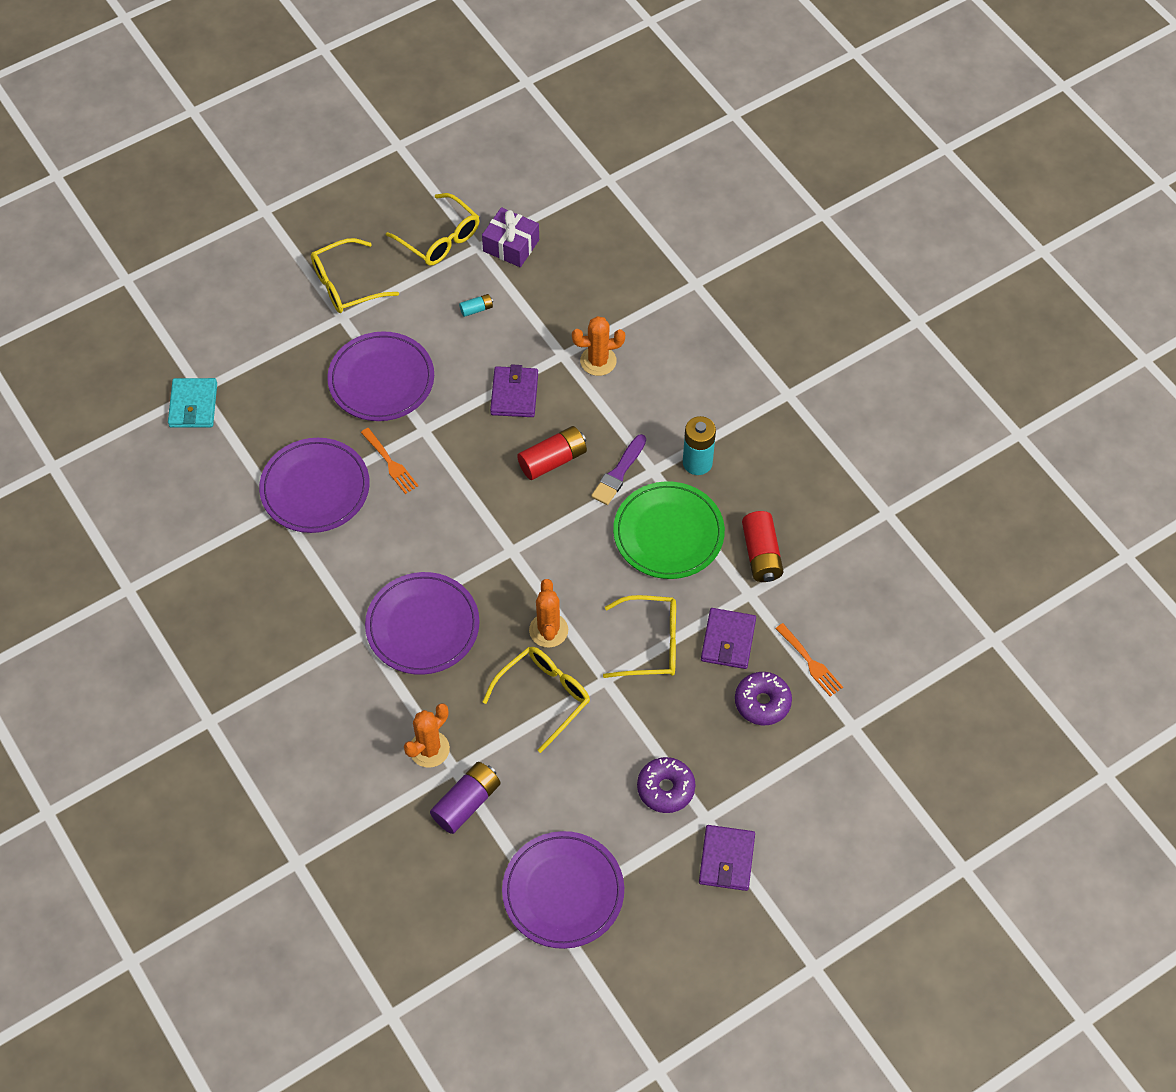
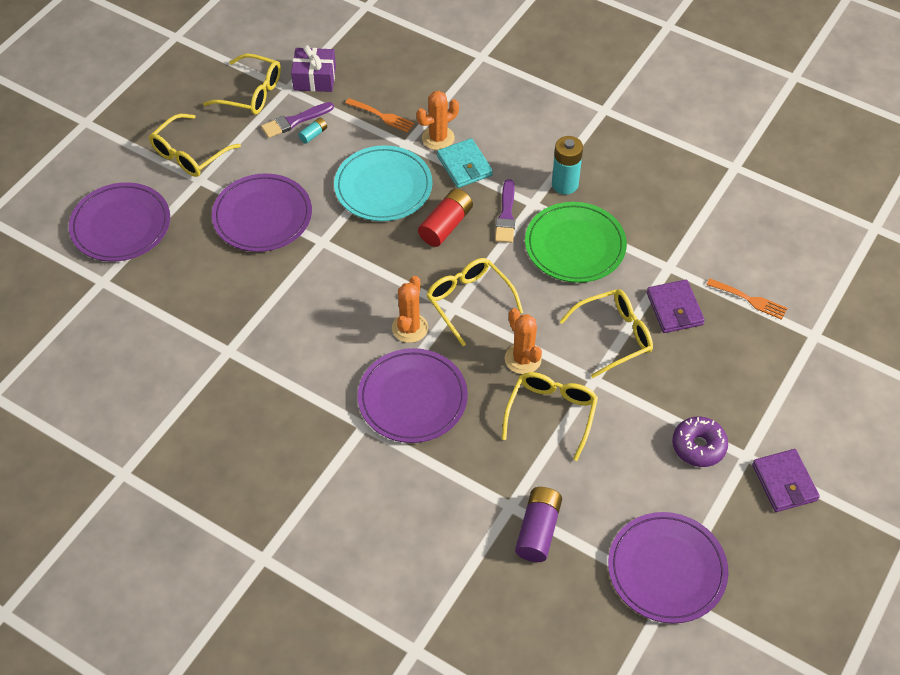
camera: 25 degrees left, 5 degrees down
(193, 405) = (103, 296): turquoise wallet -> turquoise wallet (464, 166)
(315, 488) = (252, 323): purple plate -> purple plate (121, 225)
(390, 463) = (308, 278): orange fork -> orange fork (382, 116)
(429, 749) = (478, 498): orange cactus -> orange cactus (410, 328)
(466, 287) = (295, 121): none -> purple brush
(514, 394) = (383, 187): purple wallet -> turquoise plate
(530, 550) = (469, 302): none -> yellow glasses
(761, 554) = (658, 233): red battery -> none
(762, 702) = (732, 345): purple donut -> none

